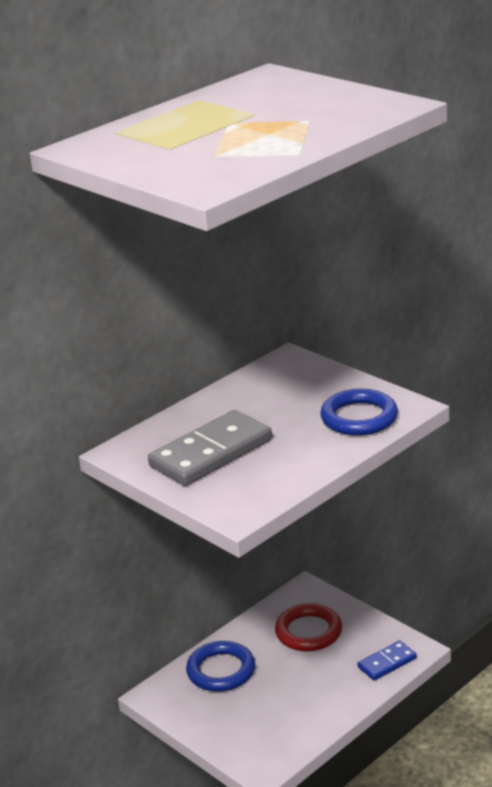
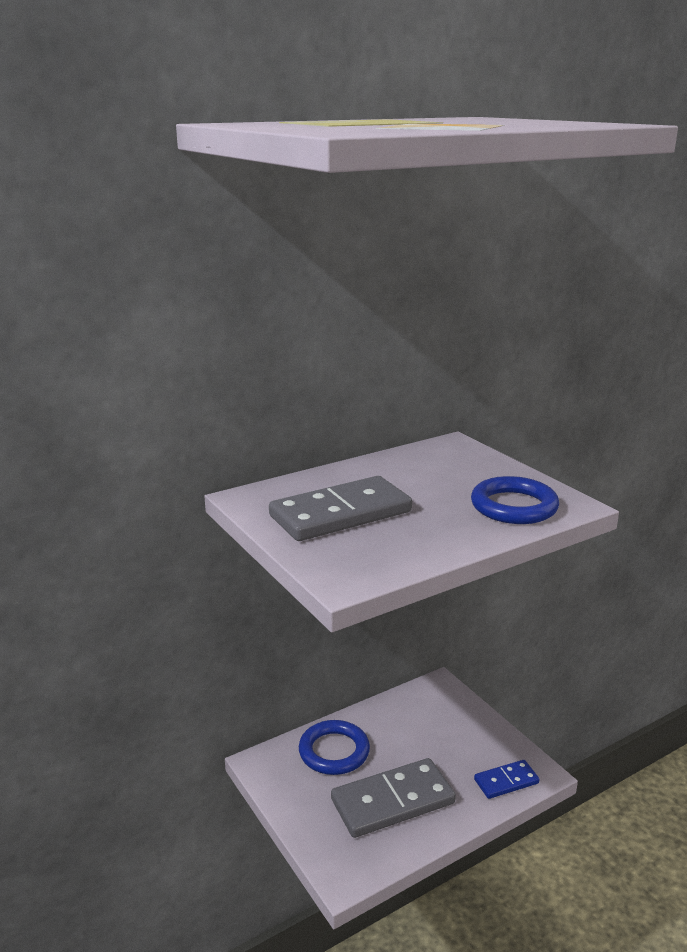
camera: 10 degrees right, 5 degrees down
(288, 701) = (393, 802): none -> grey domino
(308, 632) = (432, 729): red ring -> none

